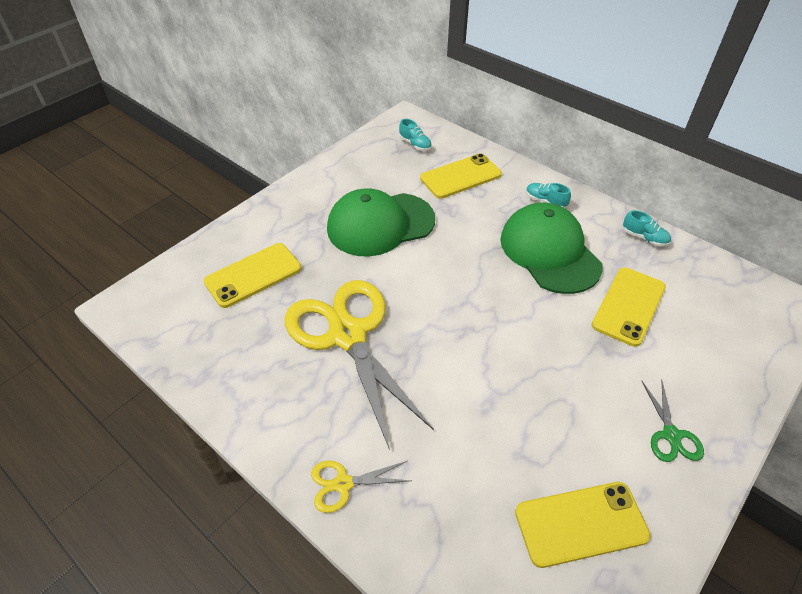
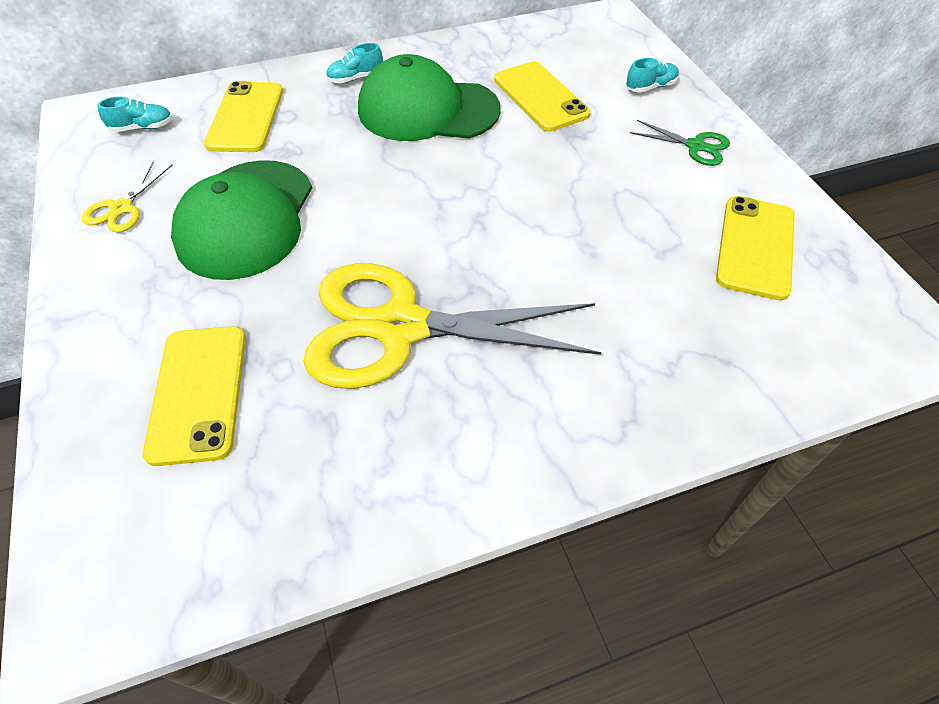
camera: 60 degrees left, 5 degrees up
(343, 484) = (616, 421): yellow scissors -> yellow scissors (122, 208)
(644, 238) = (468, 46): turquoise shoe -> turquoise shoe (650, 87)

